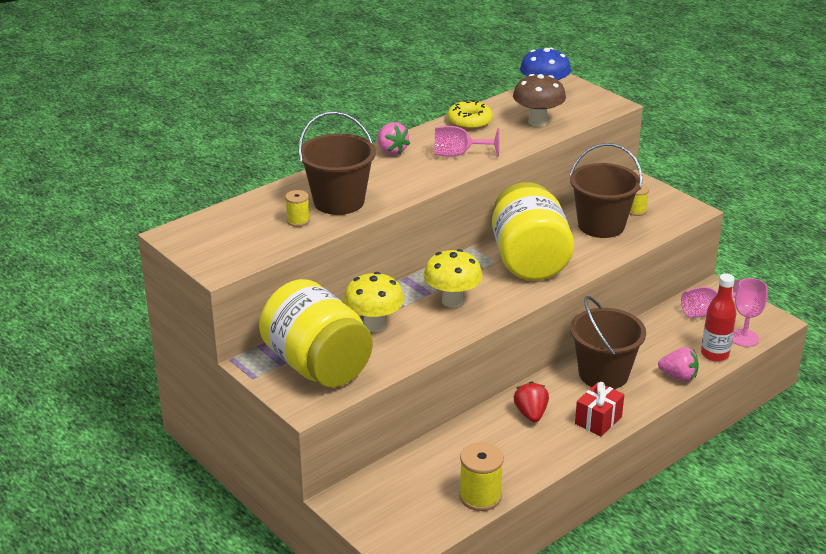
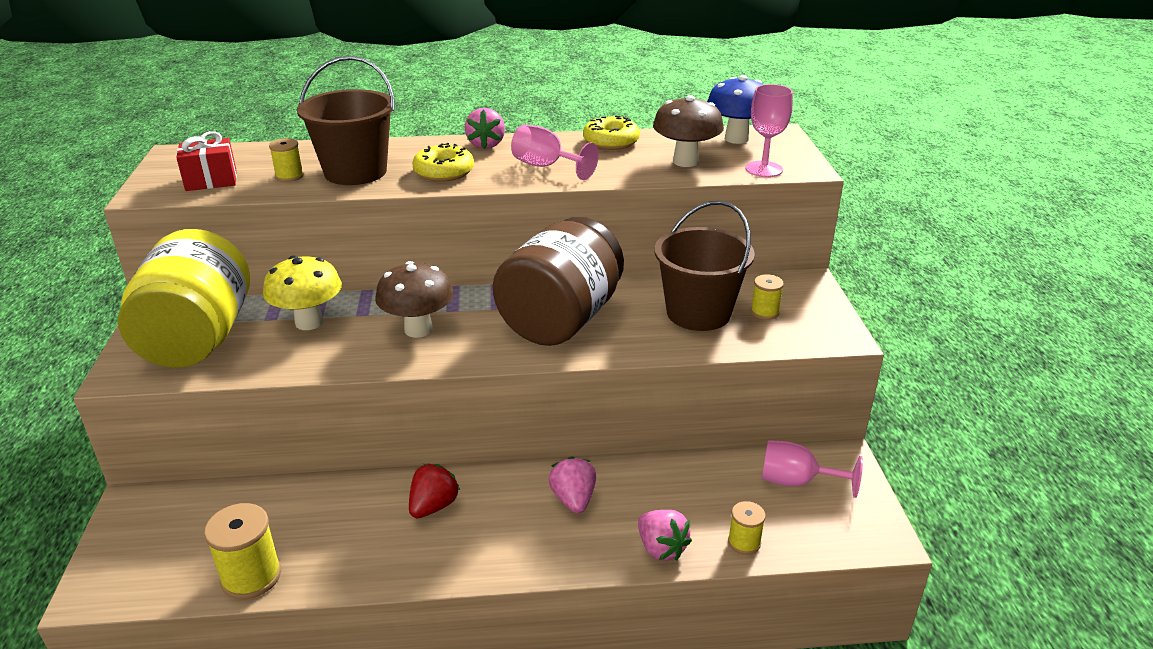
camera: 35 degrees right, 0 degrees up
(399, 181) = (444, 172): none -> yellow donut
(452, 301) = (418, 329): yellow mushroom -> brown mushroom
(529, 260) = (561, 319): yellow jar -> brown jar
(598, 420) = (494, 554): red gift -> red gift (211, 180)
(603, 374) = (573, 499): brown bucket -> pink strawberry
(714, 354) = (744, 542): red bottle -> yellow spool
(744, 338) = (810, 539): pink goblet -> pink goblet (764, 169)

